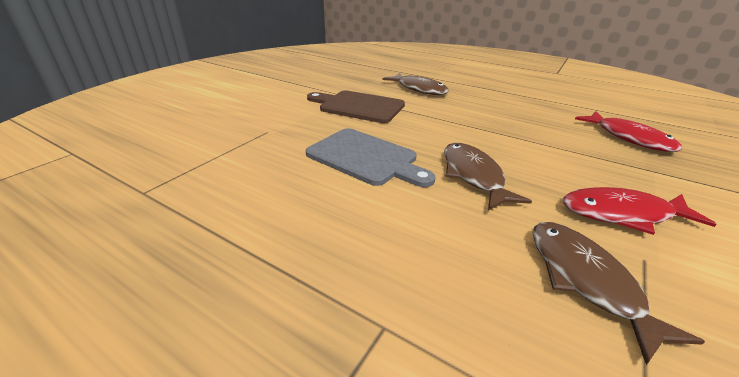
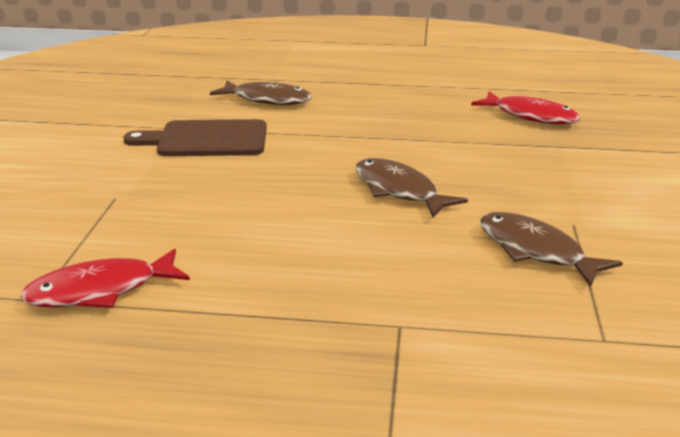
camera: 25 degrees left, 5 degrees down
(365, 158) = (270, 199): grey cutting board -> none
(622, 214) = (546, 192): red fish -> red fish (101, 291)

